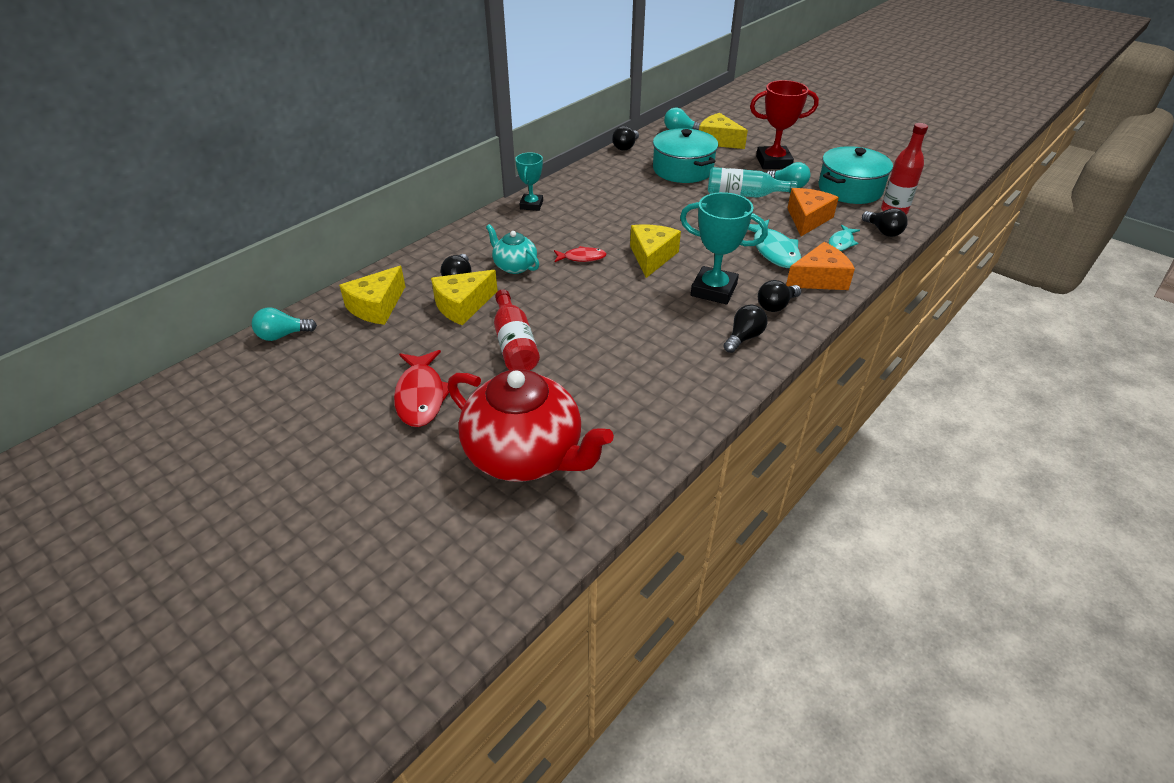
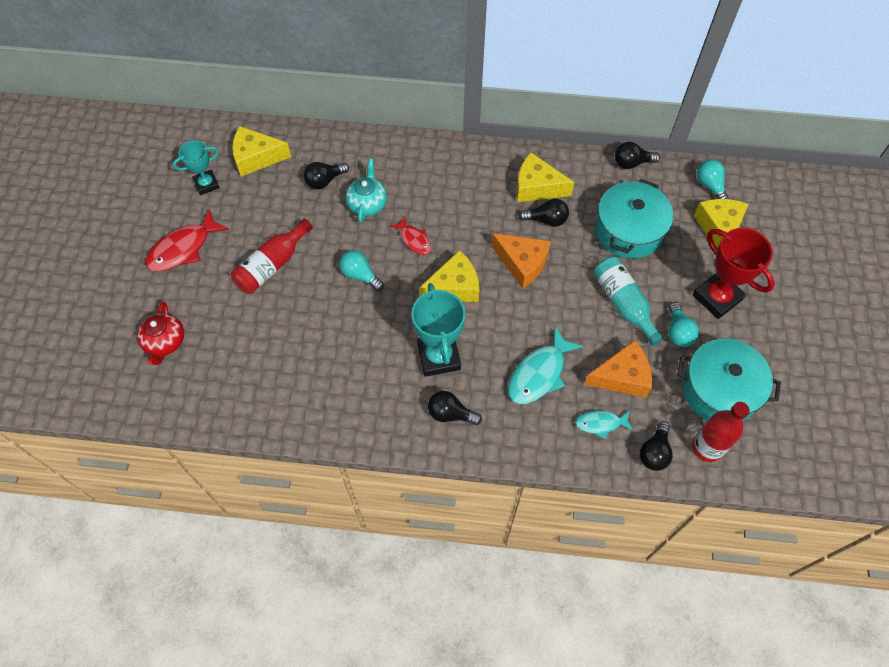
camera: 55 degrees right, 20 degrees up
(282, 335) = (191, 132): turquoise light bulb -> turquoise light bulb (360, 275)
(463, 305) = (294, 205): yellow cheese -> yellow cheese (537, 187)
(525, 455) = (165, 342): red teapot -> red teapot, size x0.50
(531, 205) = (465, 158): turquoise trophy -> turquoise trophy (206, 184)
(744, 338) = (386, 410): black light bulb -> black light bulb (546, 220)
(819, 279) = (519, 430): orange cheese -> orange cheese (522, 263)

